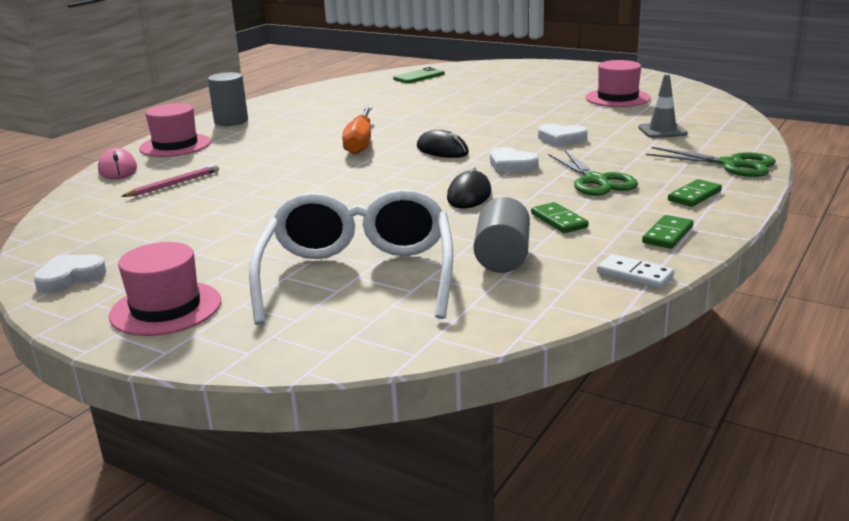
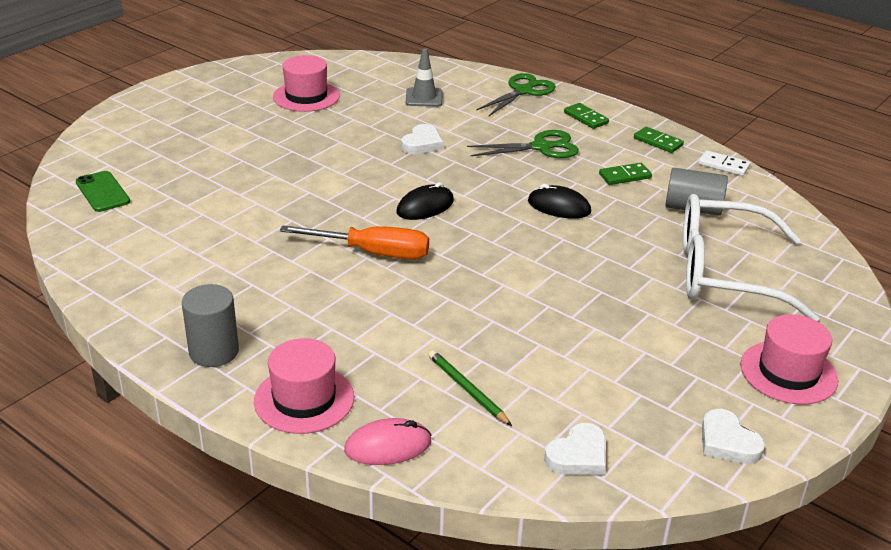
camera: 85 degrees left, 10 degrees up
(173, 184) = (467, 390): pink pencil -> green pencil
(511, 165) = (486, 177): white heart -> white heart (578, 455)
(634, 275) = (723, 165): white domino -> white domino turned 75 degrees clockwise

